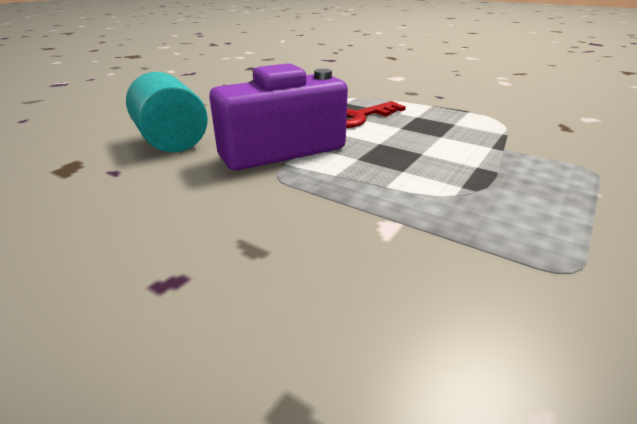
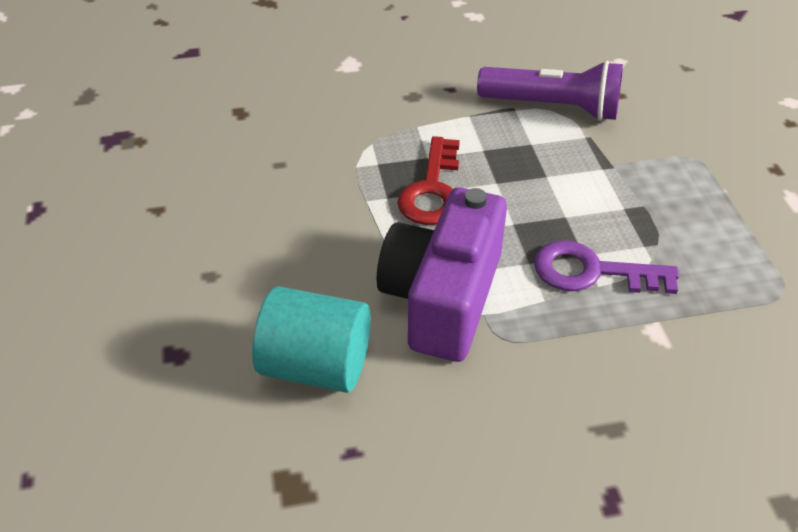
camera: 45 degrees left, 15 degrees up
(395, 180) = (593, 272): none -> purple key
(499, 118) = (553, 107): none -> purple flashlight

